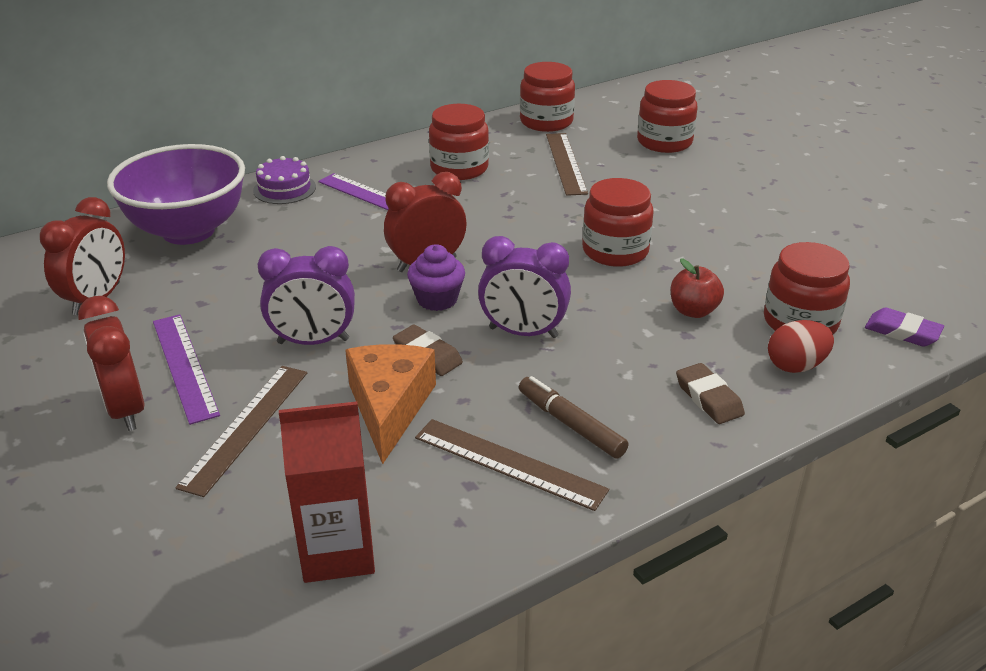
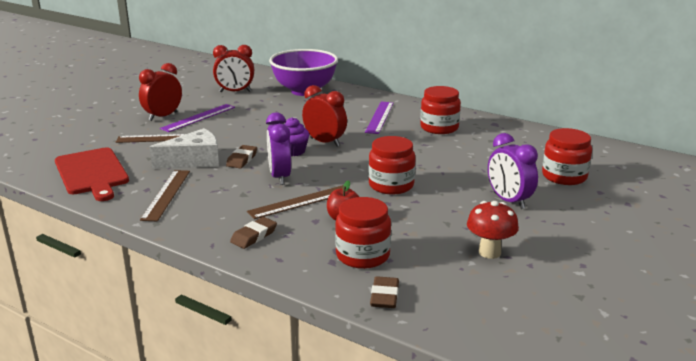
camera: 65 degrees right, 10 degrees down
(284, 189) = (365, 97): purple cake -> none
(313, 341) = (234, 135): purple clock -> purple clock (508, 201)
(338, 552) = (92, 173): red carton -> red cutting board
(389, 407) = (194, 161): orange cheese -> white cheese
(546, 122) = (536, 137): red jar -> none
(565, 163) = (486, 153): brown ruler -> brown ruler (300, 202)
(570, 424) = (205, 203): brown marker -> none
(796, 366) = (308, 259): red egg -> none
(823, 239) = (489, 252): none -> red mushroom
(902, 332) = (384, 296): purple eraser -> brown eraser

